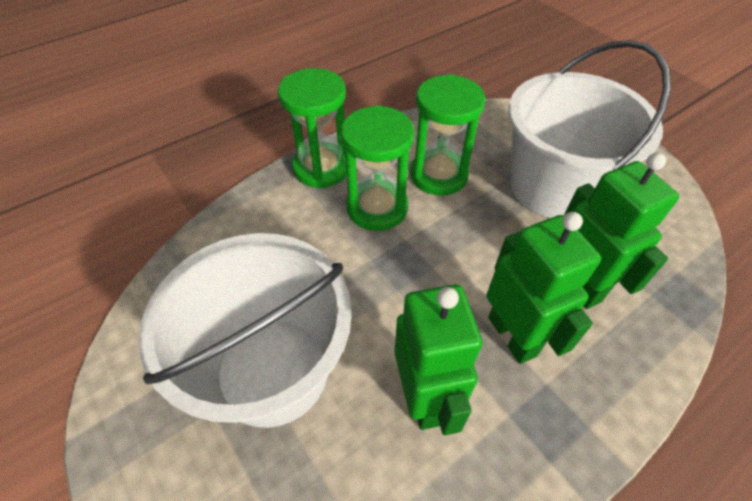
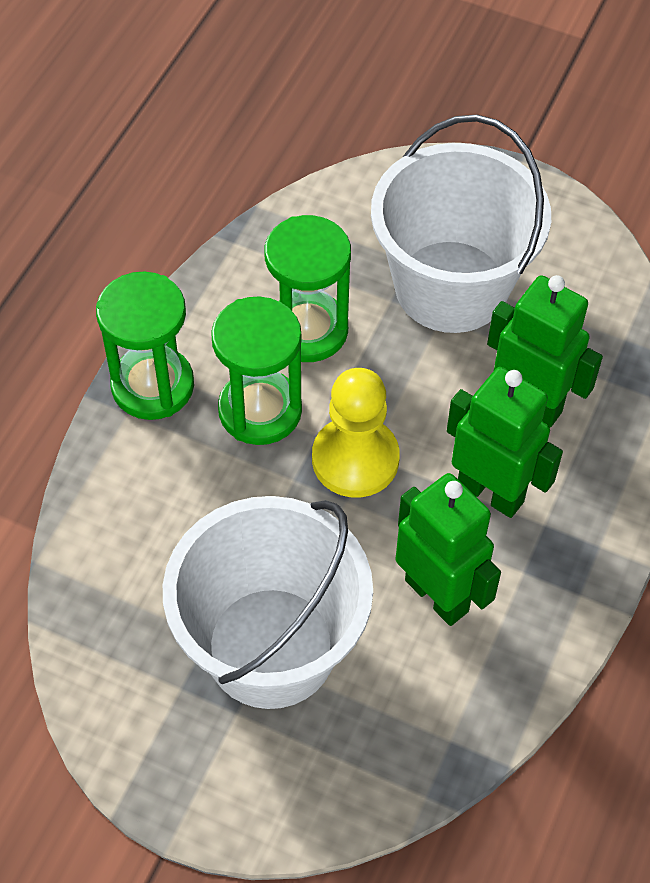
camera: 30 degrees left, 5 degrees up
(421, 265) = (355, 459): none -> yellow pawn

